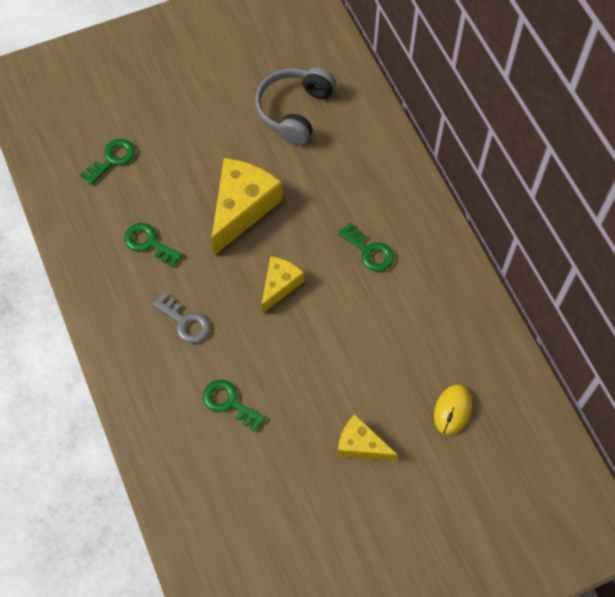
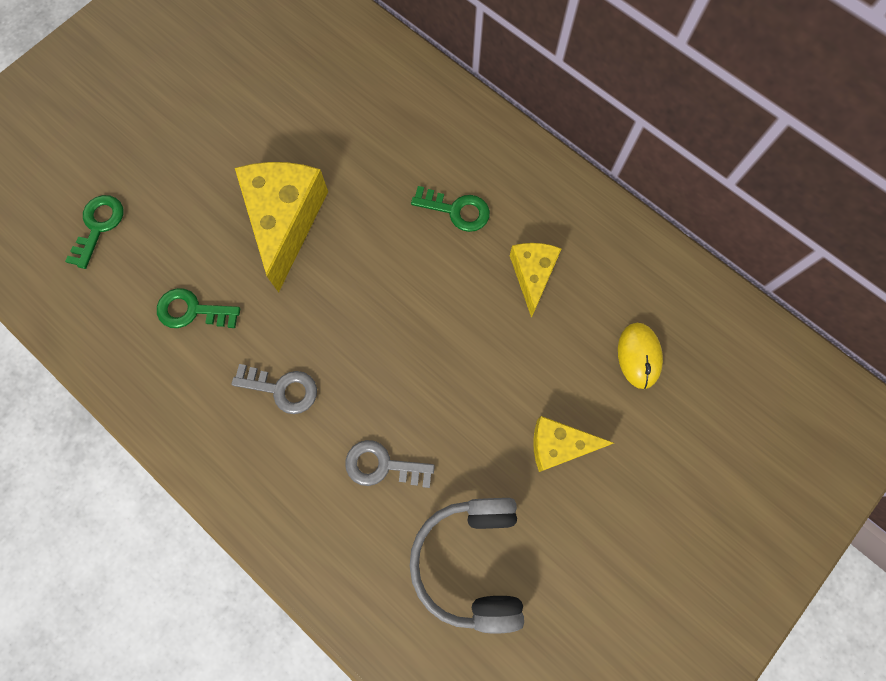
camera: 25 degrees left, 10 degrees up
(229, 403) = (382, 466): green key -> grey key
(279, 285) = (373, 295): yellow cheese -> yellow cheese (532, 275)
(294, 111) = (292, 81): grey headphones -> grey headphones (471, 561)

